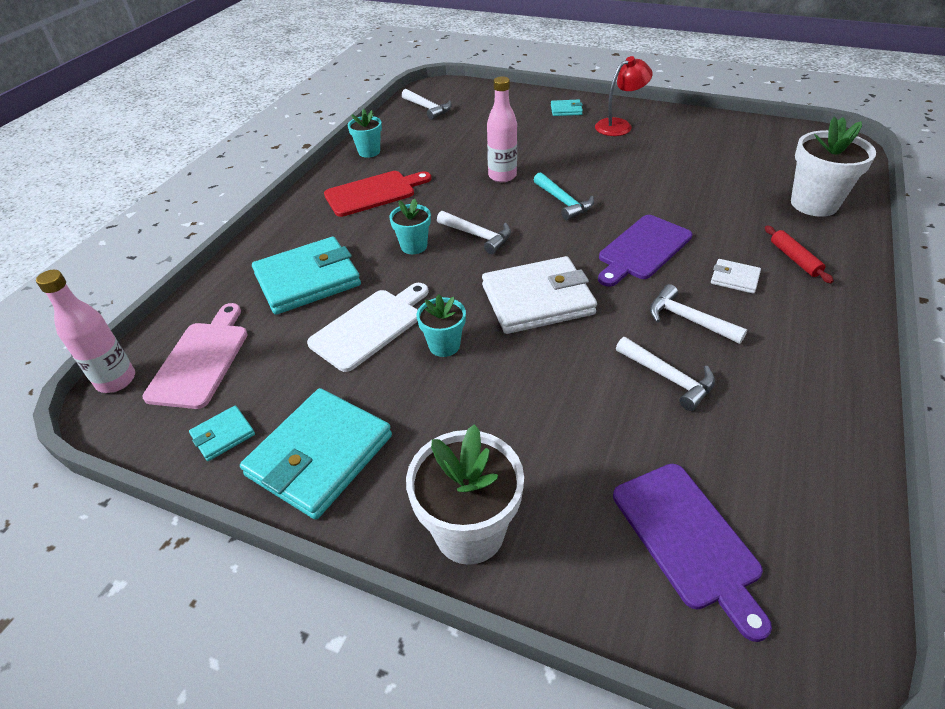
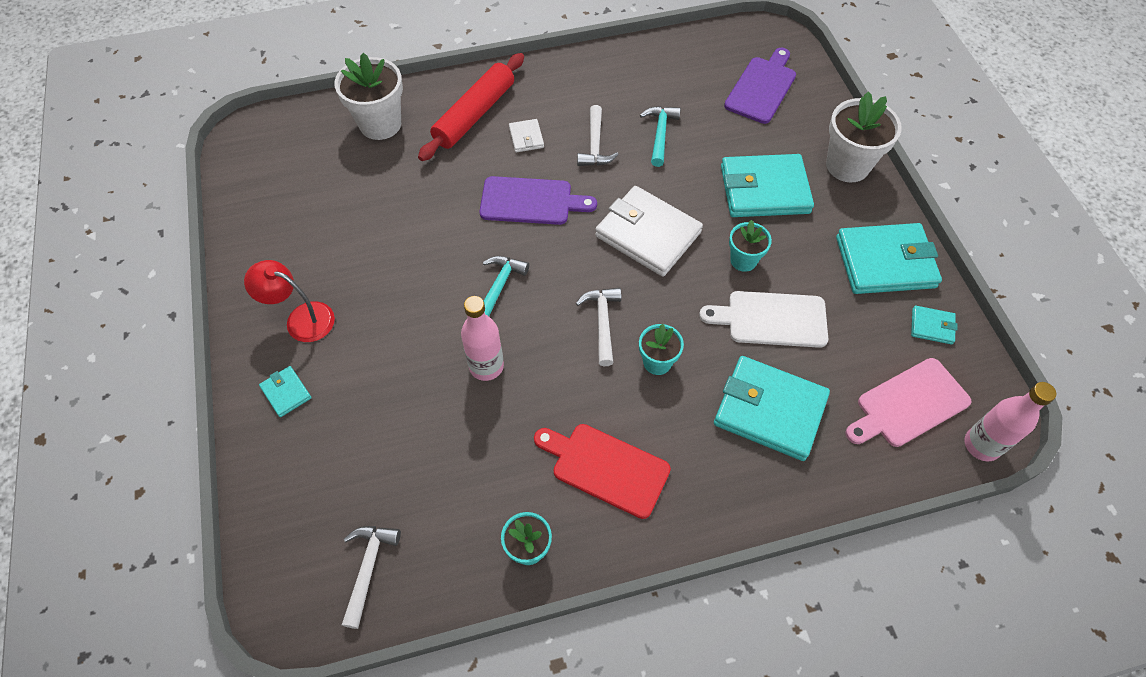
camera: 130 degrees left, 15 degrees up
(510, 418) = (764, 189): none -> turquoise wallet
(668, 378) = (660, 134): white hammer -> turquoise hammer
(794, 259) = (474, 114): red rolling pin -> red rolling pin, size x2.03

